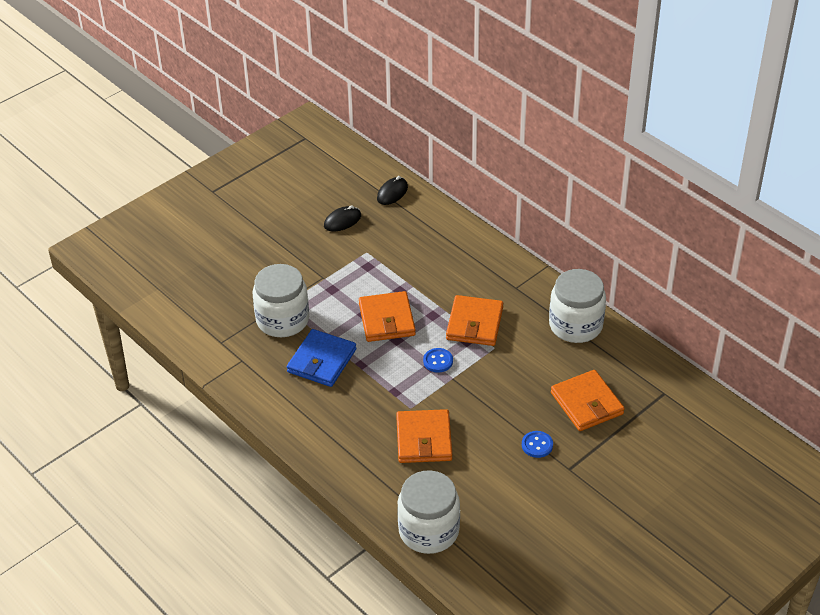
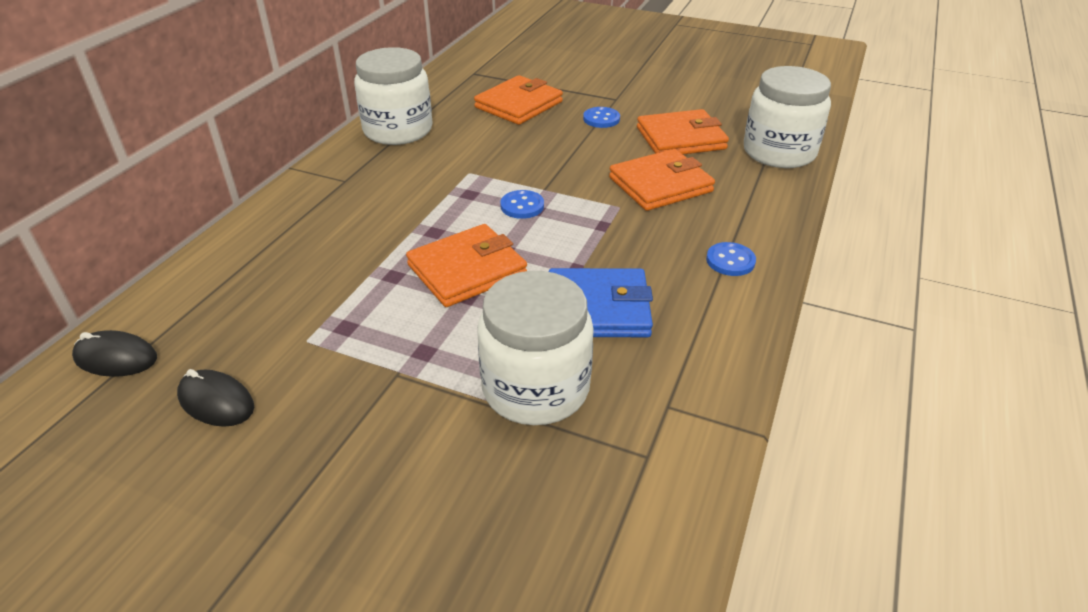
camera: 115 degrees left, 5 degrees down
(324, 435) = (730, 261): none -> blue button
(474, 324) = (433, 195): orange wallet -> orange wallet (681, 138)

